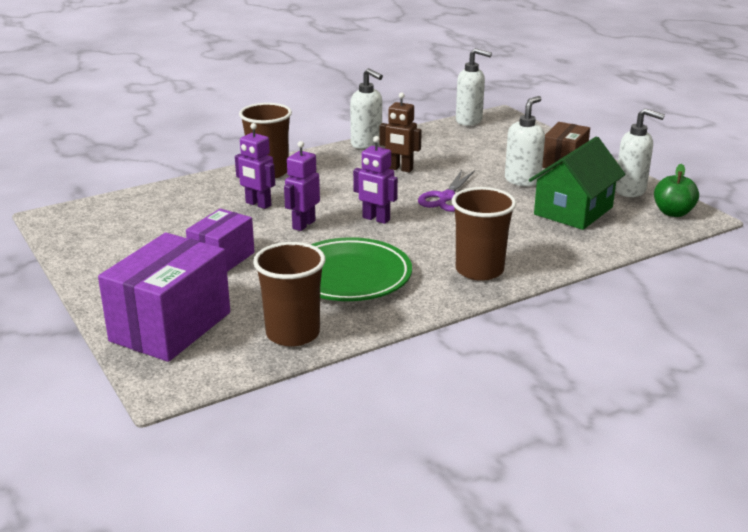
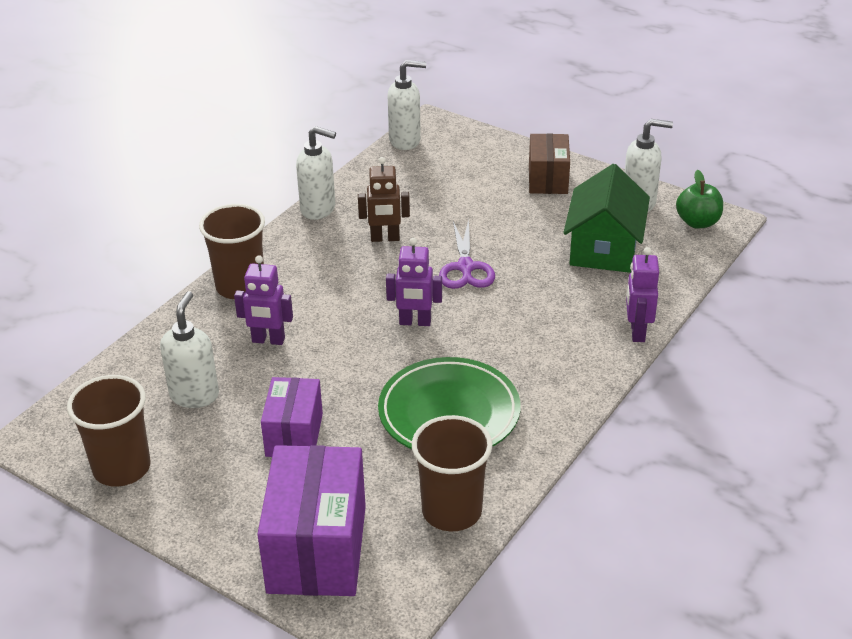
camera: 25 degrees left, 10 degrees up
(303, 224) = (343, 355): purple robot -> purple robot (637, 332)
(479, 270) = (571, 361): brown cup -> brown cup (122, 468)
(522, 180) = (525, 218): white soap dispenser -> white soap dispenser (194, 395)

